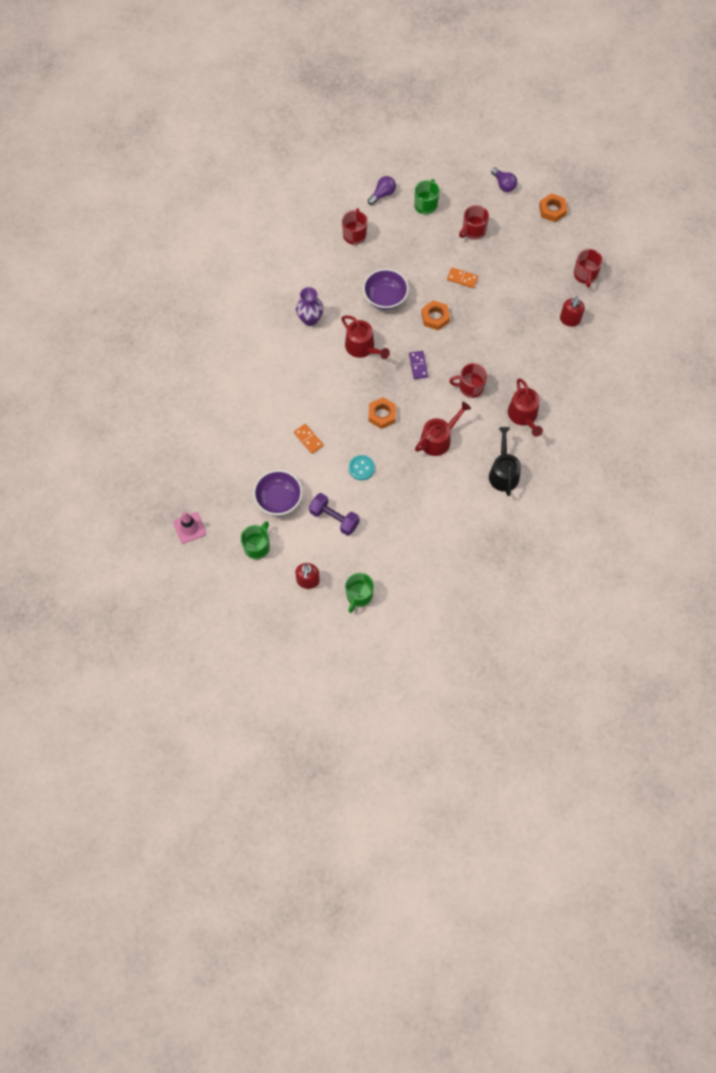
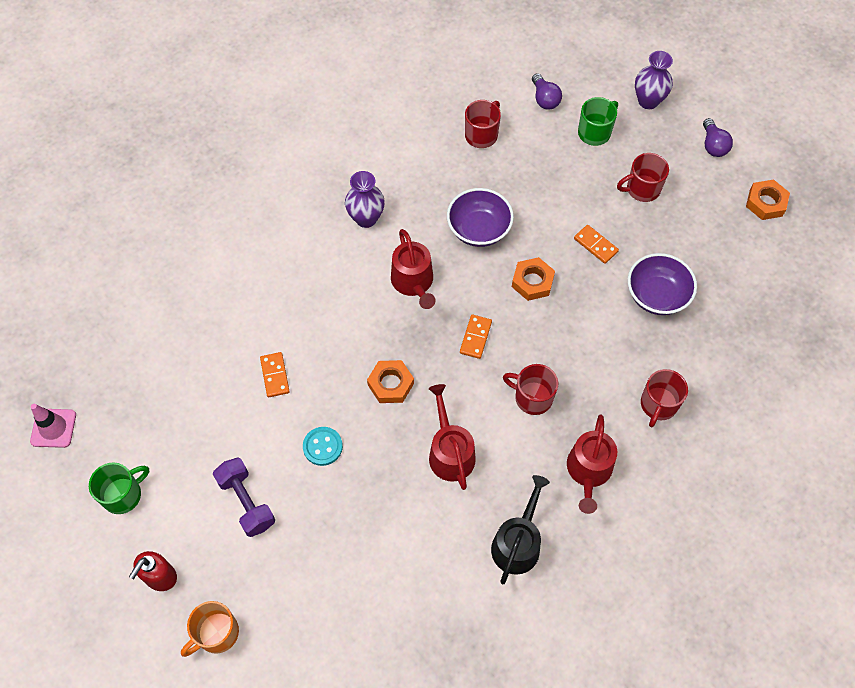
camera: 25 degrees right, 5 degrees down
(279, 499) = (189, 441): purple bowl -> purple bowl (656, 295)
(359, 595) = (216, 633): green mug -> orange mug
(382, 194) = (544, 99): purple light bulb -> purple light bulb turned 90 degrees clockwise
(418, 365) = (475, 337): purple domino -> orange domino
(438, 439) = (450, 452): red watering can -> red watering can turned 90 degrees counterclockwise
(449, 170) = (648, 101): none -> purple vase
(569, 320) = (721, 361): red soap dispenser -> none
(585, 275) = (773, 307): red mug -> red mug (658, 405)

